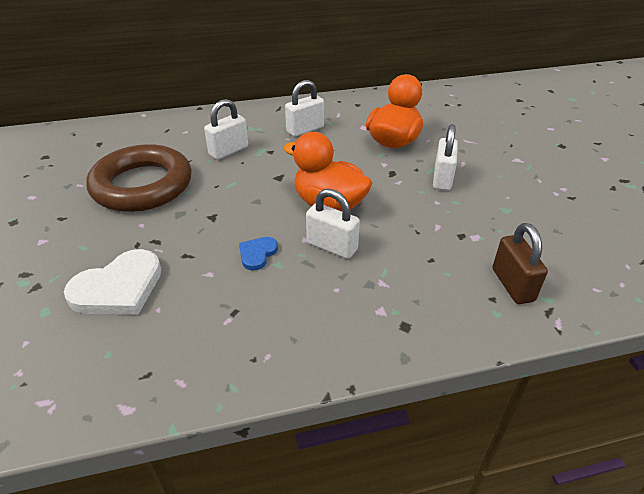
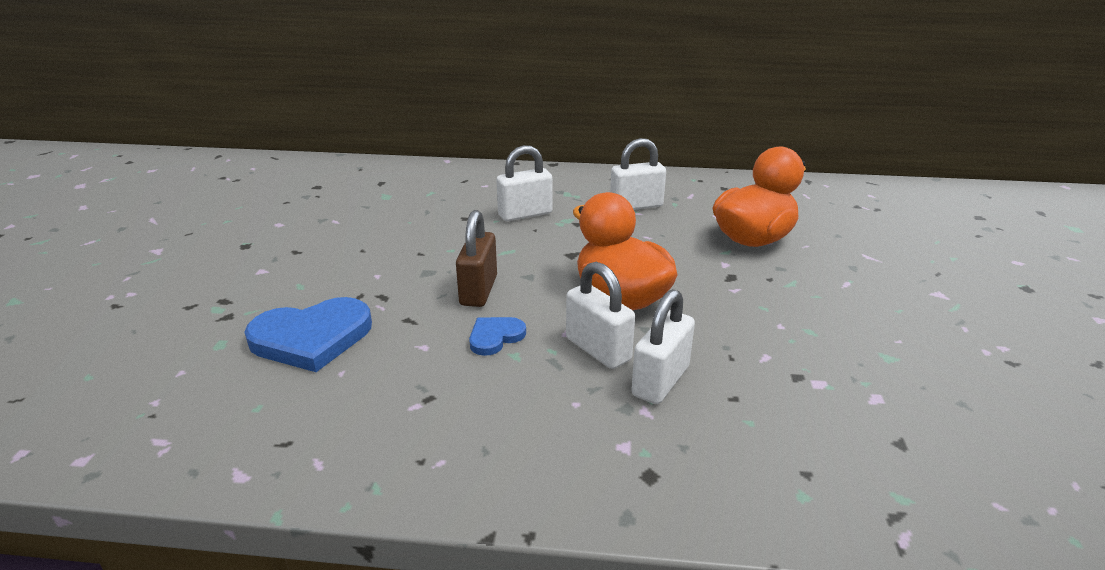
camera: 20 degrees right, 10 degrees down
(118, 288) = (312, 338): white heart -> blue heart
(142, 185) = (402, 234): brown ring -> none
(442, 179) = (803, 297): white padlock -> white padlock (660, 381)
(512, 285) = (849, 462): brown padlock -> brown padlock (478, 291)

